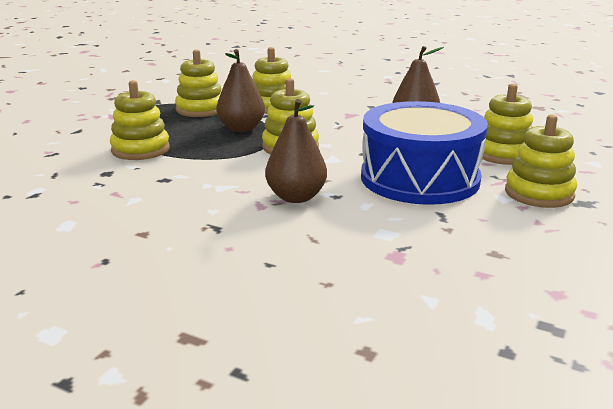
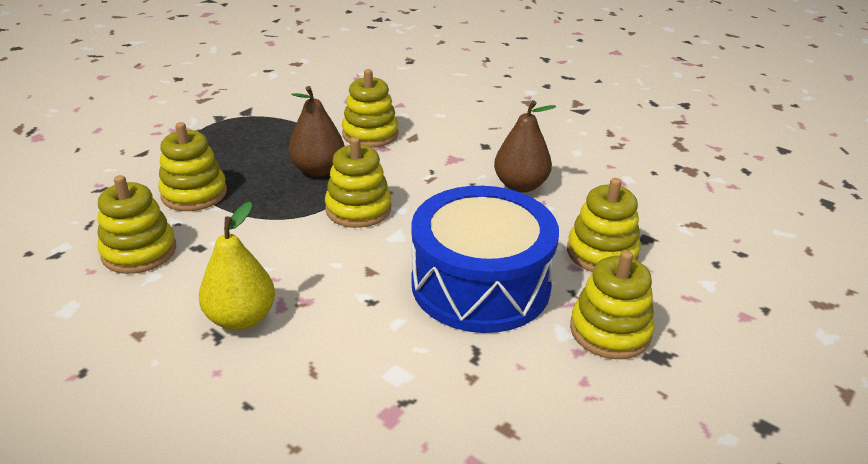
camera: 10 degrees right, 10 degrees up
(200, 109) = (288, 131): yellow stacking toy -> yellow stacking toy (139, 252)
(230, 215) = (241, 318): none -> yellow pear
(296, 197) = (325, 298): brown pear -> none

